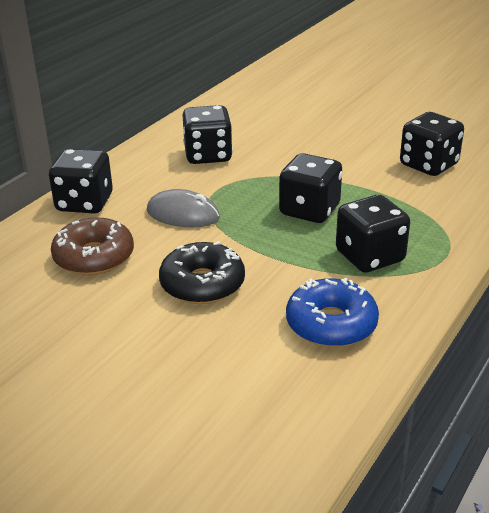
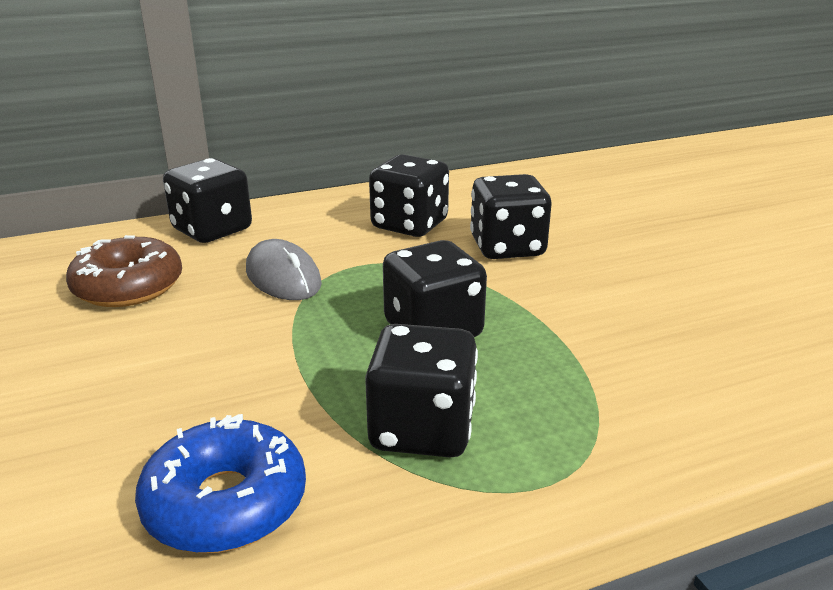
camera: 35 degrees right, 5 degrees down
(202, 284) = (173, 366): black donut -> none
(428, 165) = (694, 335): black dice -> black dice (507, 247)

